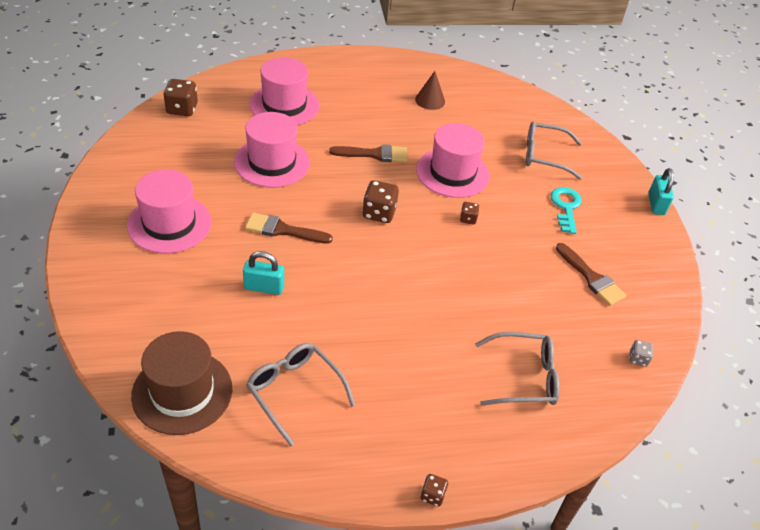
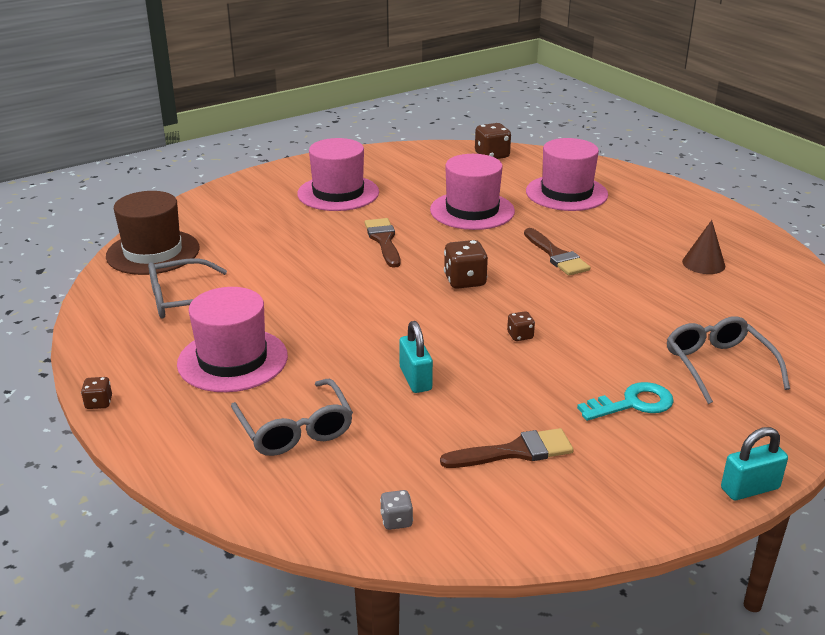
camera: 70 degrees right, 15 degrees down
(264, 287) = (300, 252): turquoise padlock -> turquoise padlock (415, 379)
(295, 392) = (184, 300): grey glasses -> grey glasses turned 135 degrees counterclockwise
(452, 173) = (589, 308): pink hat -> pink hat (232, 360)
(591, 278) = (515, 451): brown brush -> brown brush turned 135 degrees counterclockwise

